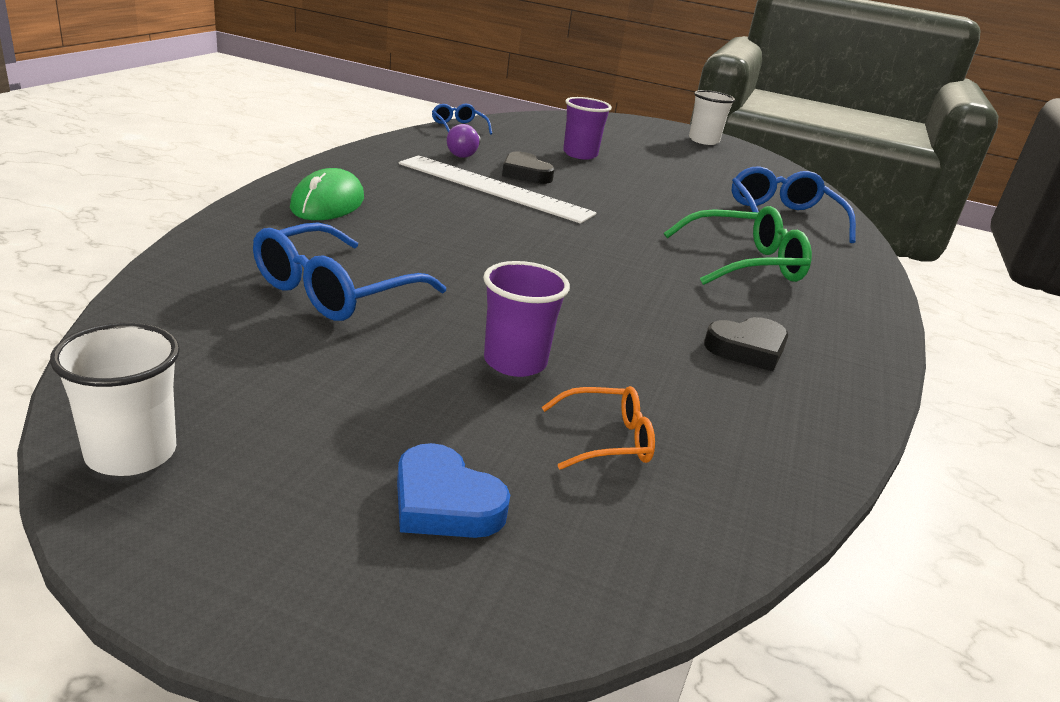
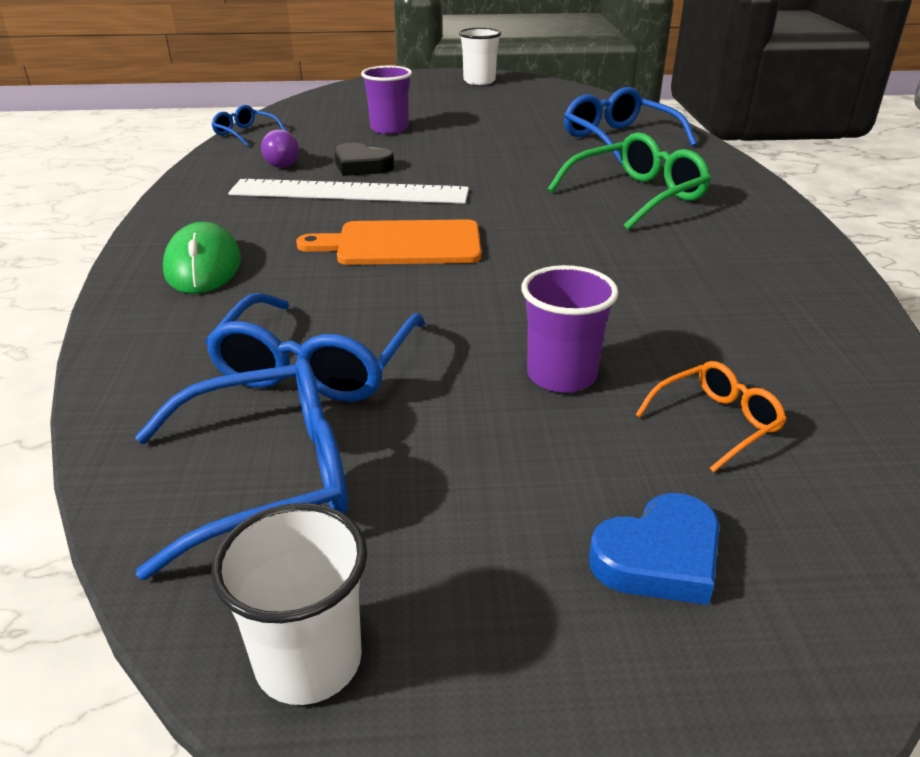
camera: 20 degrees left, 5 degrees up
(225, 343) = (268, 477): none -> blue glasses
(444, 502) = (659, 557): blue heart -> blue heart turned 45 degrees counterclockwise
(493, 235) = (401, 244): none -> orange cutting board
(747, 349) = (724, 281): black heart -> none

